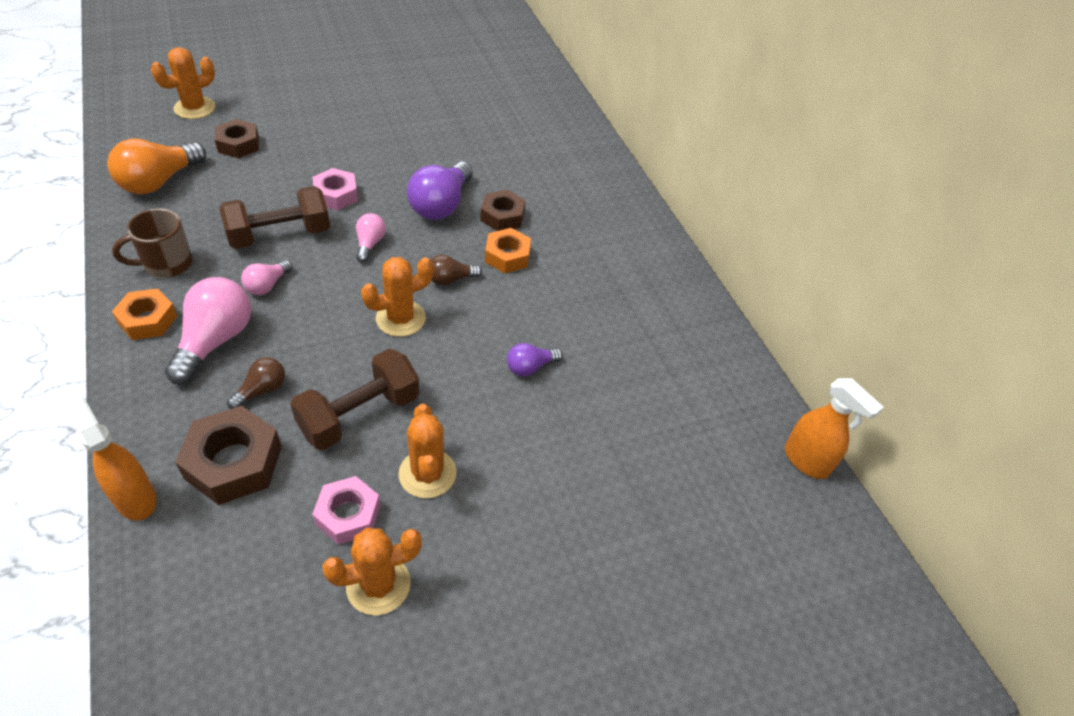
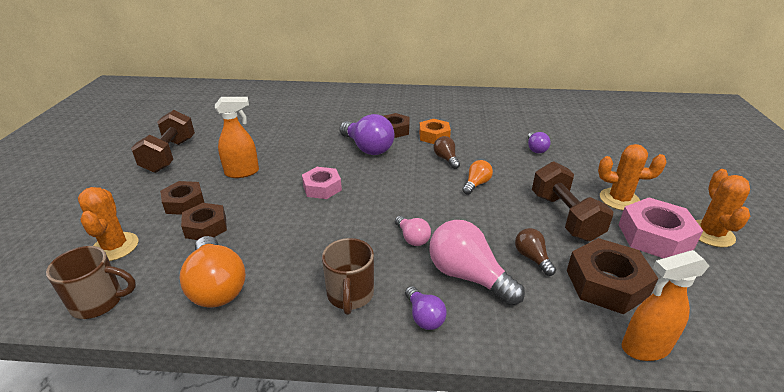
camera: 60 degrees left, 15 degrees down
(127, 130) = (99, 302): none -> brown mug
(147, 320) = (424, 317): orange nut -> purple light bulb
(271, 117) = (184, 203): none -> brown nut
(279, 235) = (352, 222): brown dumbbell -> brown dumbbell (169, 155)
(348, 515) = (655, 236): pink nut -> pink nut, size x1.51
(370, 244) = (391, 183): pink light bulb -> none
(400, 318) = (476, 184): orange cactus -> orange light bulb
(450, 279) = (446, 159): brown light bulb -> brown light bulb turned 150 degrees clockwise
(806, 461) = (613, 97): orange spray bottle -> orange spray bottle (242, 172)

